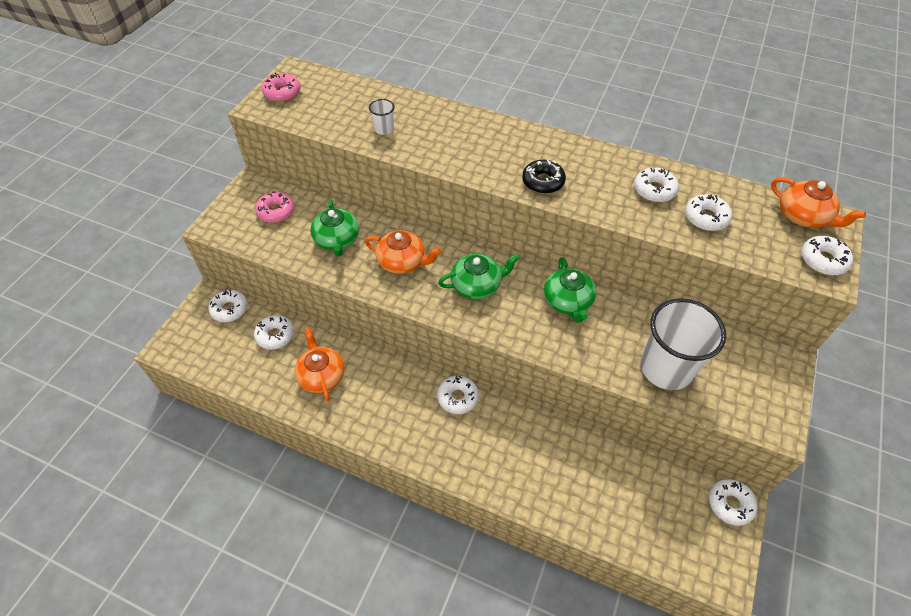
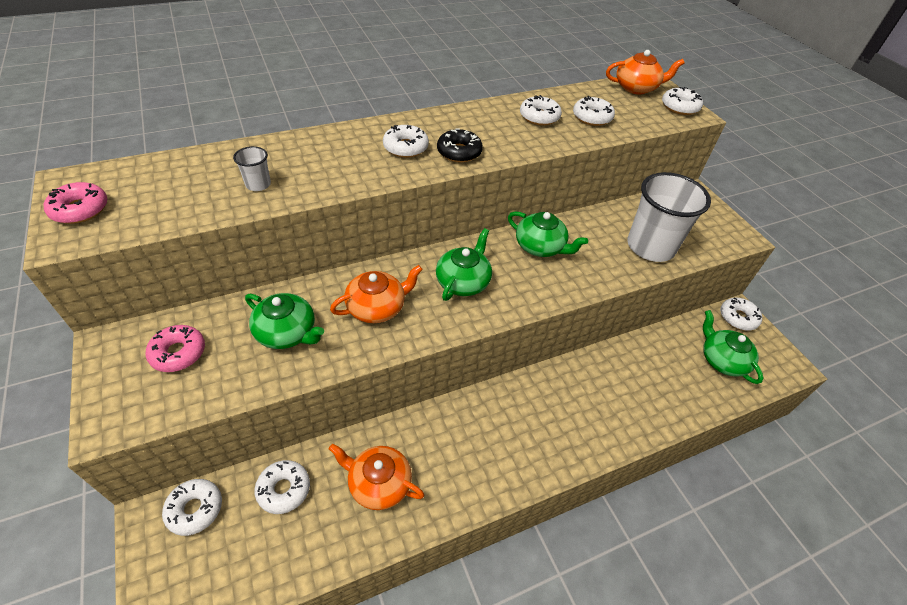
camera: 50 degrees left, 5 degrees down
(458, 397) = (513, 396): white donut -> white donut (405, 147)
(661, 517) = (722, 360): none -> green teapot

